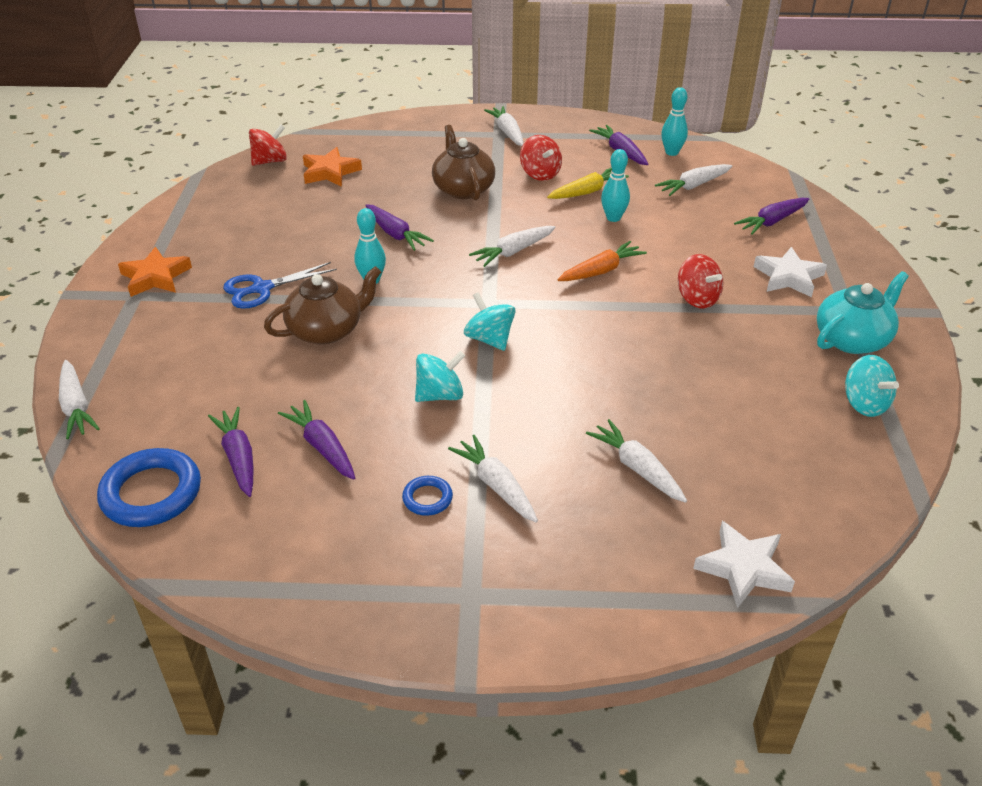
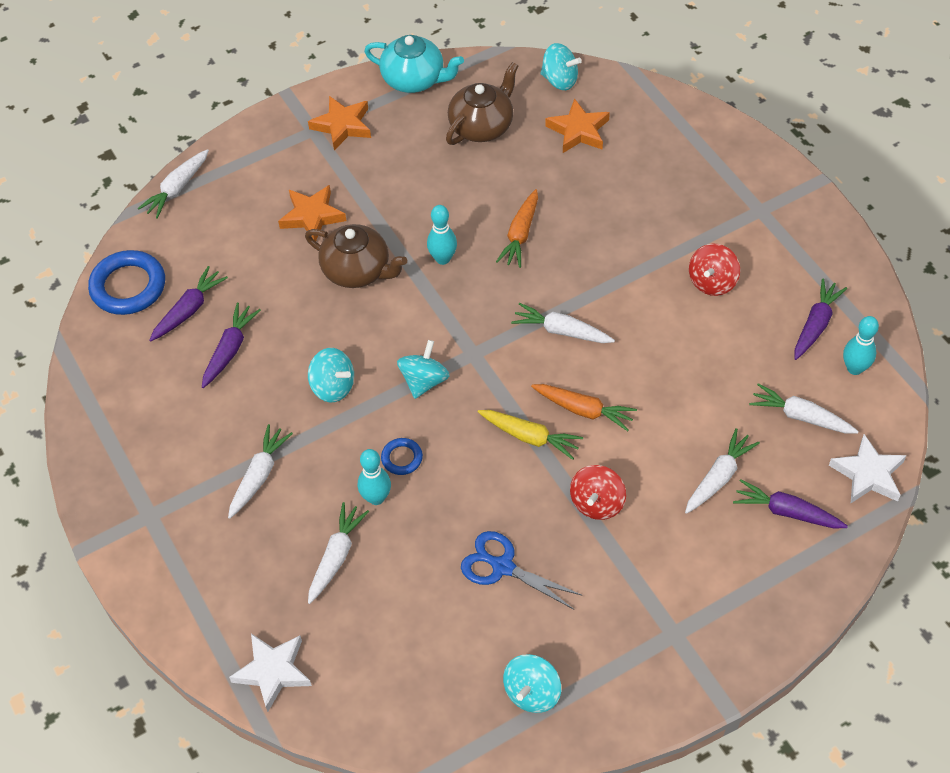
camera: 60 degrees right, 15 degrees up
(231, 333) = (312, 216): none -> orange star
(262, 288) = (378, 198): blue scissors -> blue scissors (503, 566)
(270, 161) = (559, 80): red spinning top -> turquoise spinning top
(395, 234) = (520, 234): purple carrot -> orange carrot
(427, 498) = (220, 441): blue ring -> blue ring (402, 458)
(463, 189) = (633, 239): brown teapot -> brown teapot (482, 126)
(507, 132) = (769, 215): white carrot -> white carrot (718, 477)
(587, 192) = (711, 335): yellow carrot -> yellow carrot (530, 437)
(613, 218) = (681, 378): turquoise bowling pin -> turquoise bowling pin (376, 498)
(788, 277) = (692, 563): white star -> white star (868, 474)
(852, 339) = (626, 652): turquoise teapot -> turquoise teapot (414, 79)

